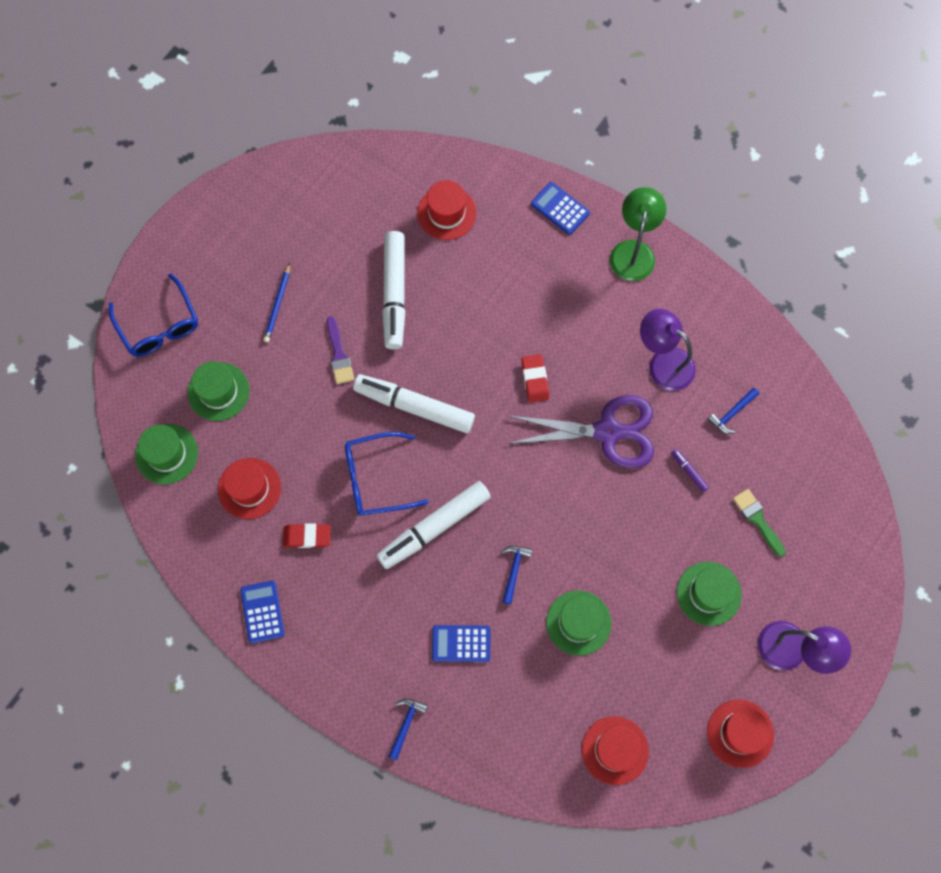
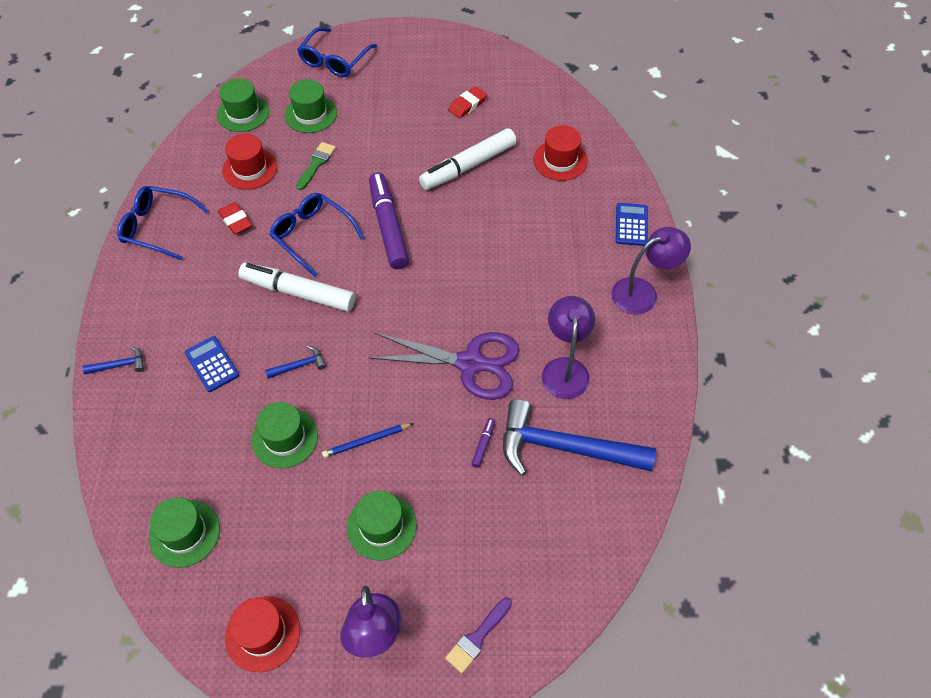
camera: 55 degrees right, 15 degrees down
(262, 612) = (158, 227): blue calculator -> blue glasses
(277, 304) = (402, 109): blue pencil -> blue pencil (366, 441)
(339, 355) = (393, 161): purple brush -> purple brush (477, 637)
(414, 406) = (388, 226): white marker -> purple marker
(535, 379) = (474, 288): red eraser -> red eraser (467, 105)
(607, 432) = (470, 363): purple scissors -> purple scissors turned 45 degrees counterclockwise
(615, 750) = (184, 533): red hat -> green hat
(633, 251) = (643, 292): green lamp -> purple lamp
(732, 413) = (564, 447): blue hammer -> blue hammer, size x2.45
(757, 519) = (481, 527): green brush -> green brush (316, 164)

